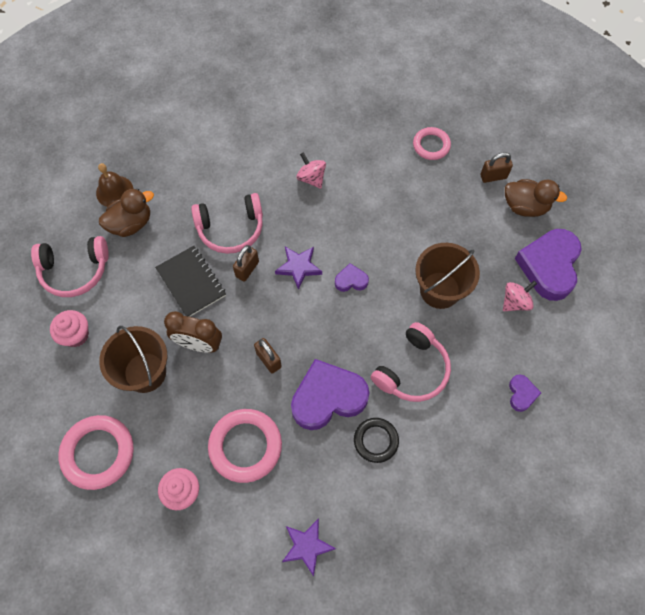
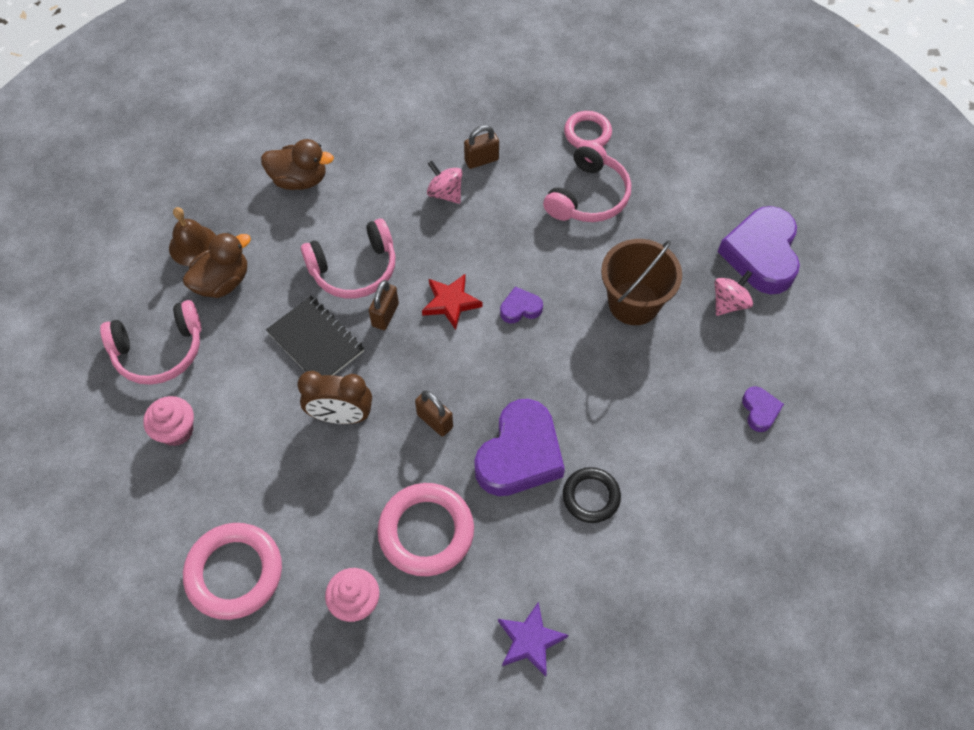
camera: 10 degrees left, 5 degrees down
(145, 372) = (277, 462): brown bucket -> none
(299, 267) = (451, 302): purple star -> red star
(328, 397) = (520, 454): purple heart -> purple heart turned 150 degrees clockwise
(412, 370) = (619, 404): pink headphones -> pink headphones (588, 196)
(493, 176) = (671, 159): brown padlock -> brown padlock (481, 160)
(525, 206) = (717, 188): brown duck -> brown duck (299, 180)

